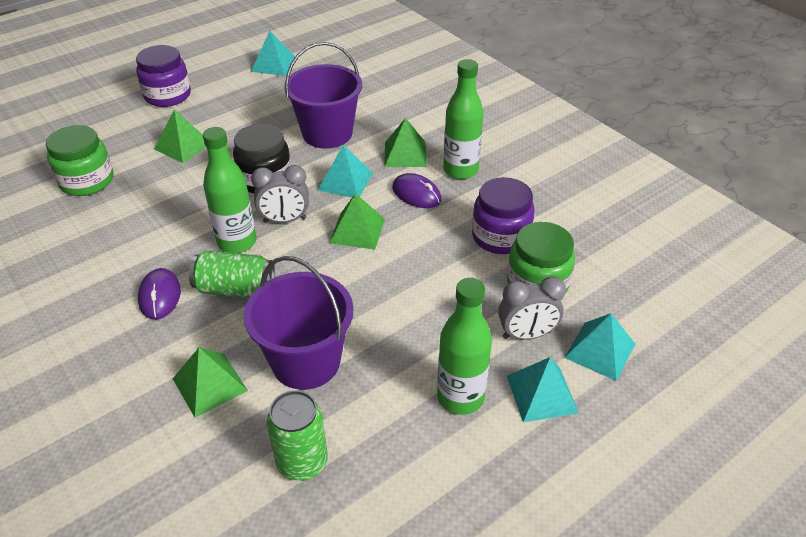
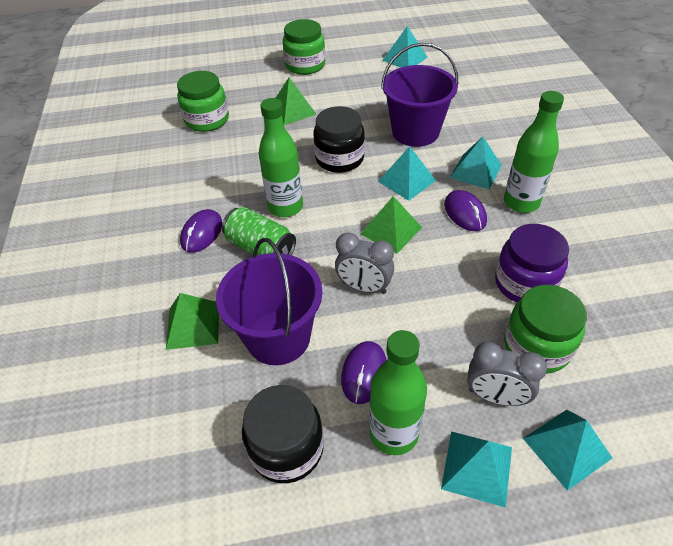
camera: 30 degrees right, 5 degrees up
(167, 96) = (305, 65): purple jar -> green jar
(285, 220) = (335, 200): grey clock -> grey clock (364, 287)
(302, 462) = (221, 431): green can -> none
(374, 449) = (286, 448): none -> black jar
(405, 154) = (475, 171): green pyramid -> turquoise pyramid
(406, 360) = (364, 373): none -> purple mouse

